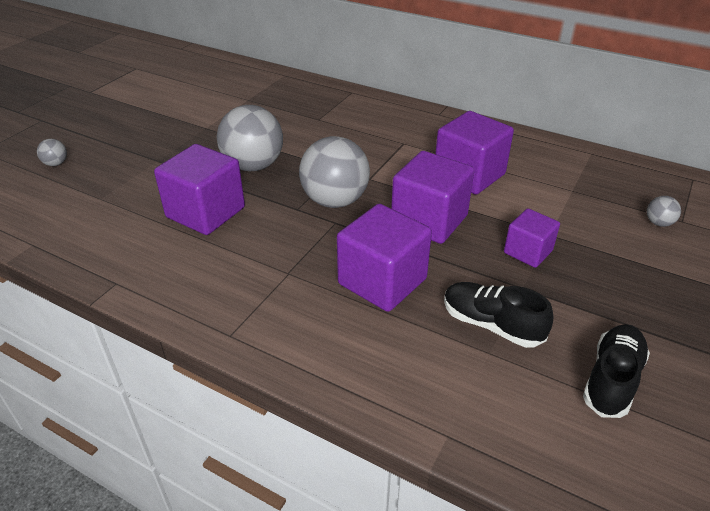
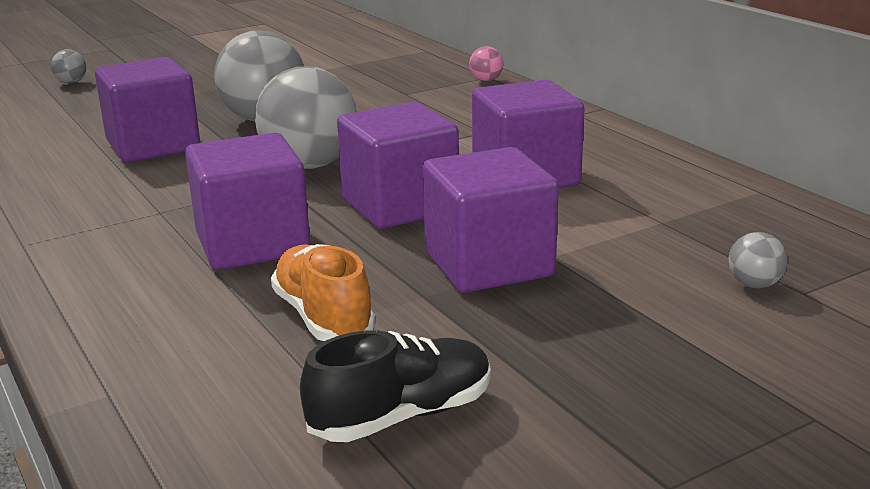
camera: 30 degrees right, 15 degrees down
(354, 96) = (486, 80): none -> pink ball
(491, 325) = (323, 317): black shoe -> orange shoe
(528, 252) = (488, 264): purple cube -> purple cube, size x1.69

